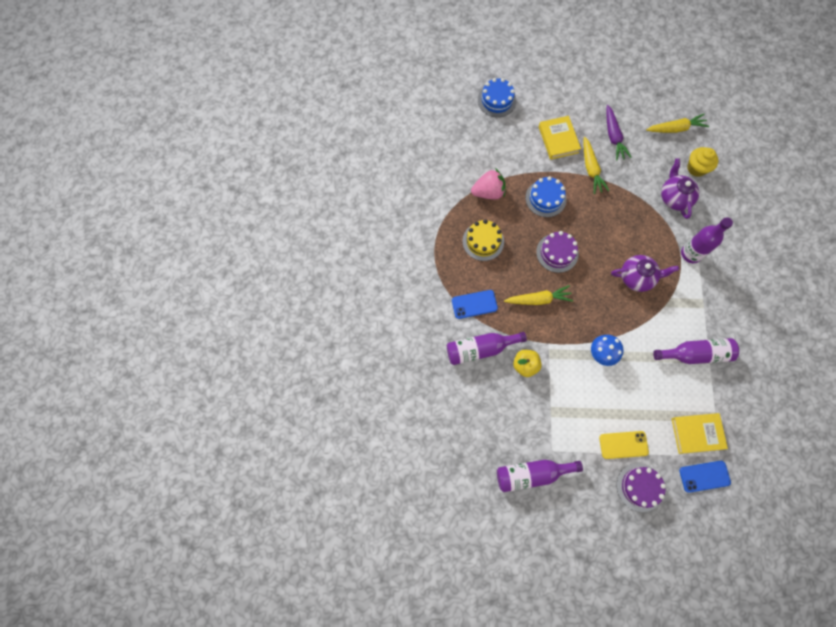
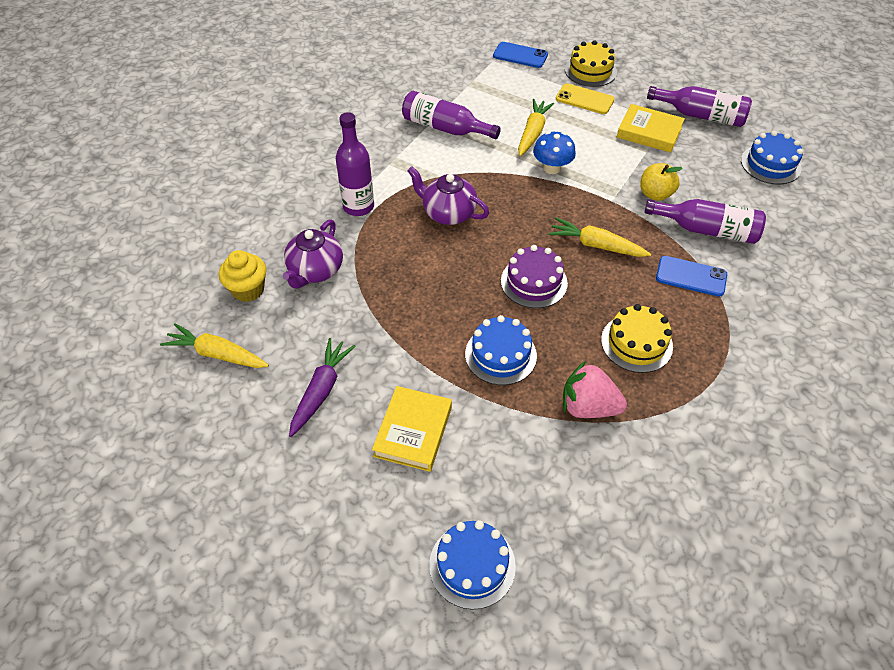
camera: 150 degrees left, 20 degrees down
(462, 441) = (770, 164): none -> blue cake
(591, 169) = (398, 362): yellow carrot -> yellow carrot (533, 133)
(640, 487) = (590, 71): purple cake -> yellow cake
(697, 433) = (501, 80): yellow book -> yellow book (649, 132)

